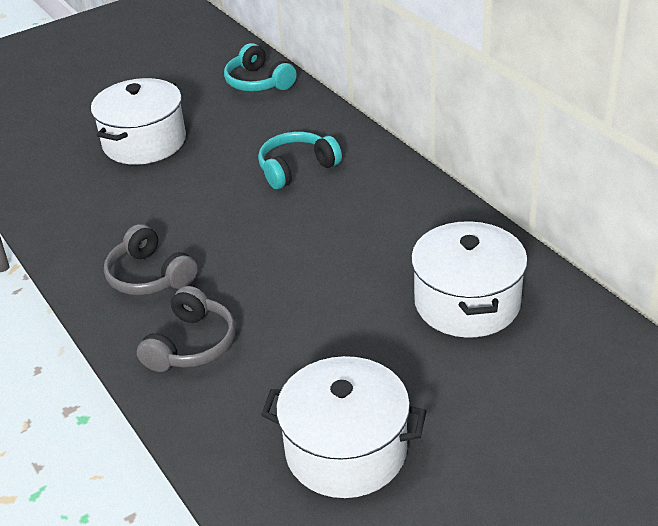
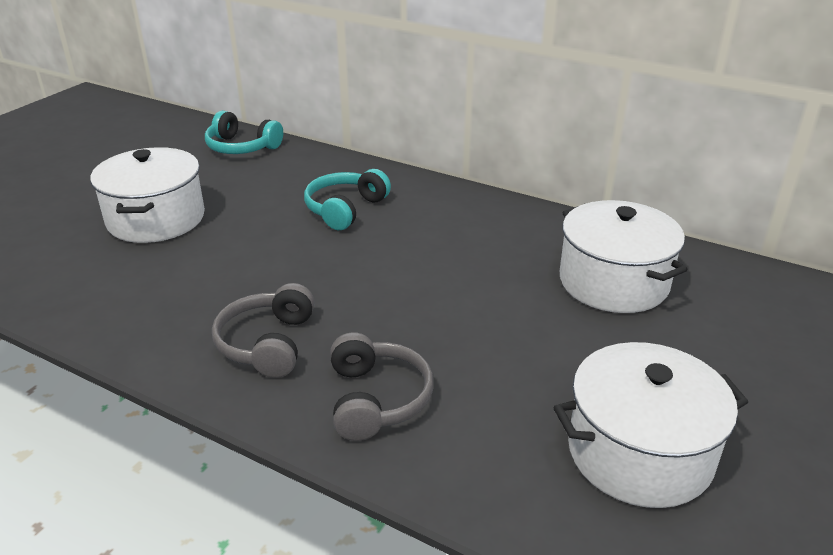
camera: 30 degrees left, 5 degrees down
(149, 276) = (267, 343): grey headphones -> grey headphones turned 75 degrees clockwise

